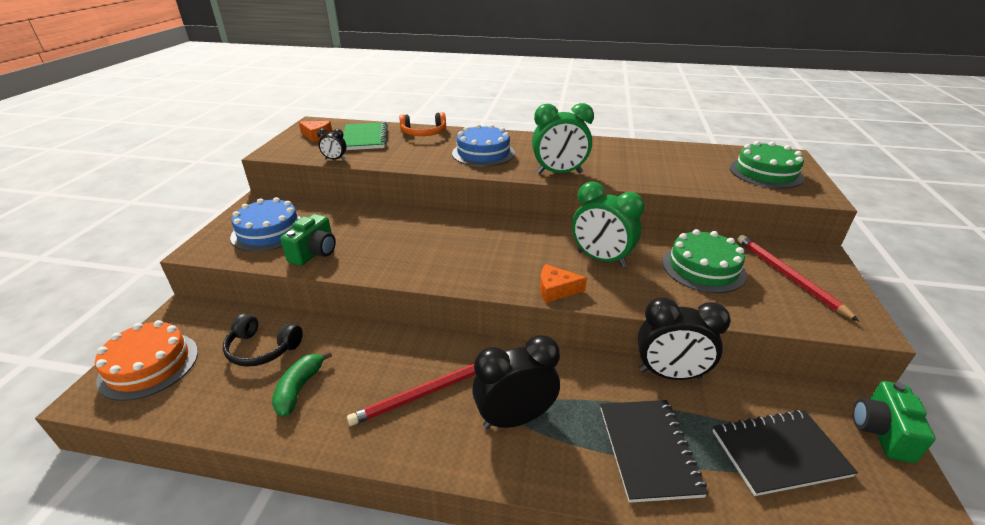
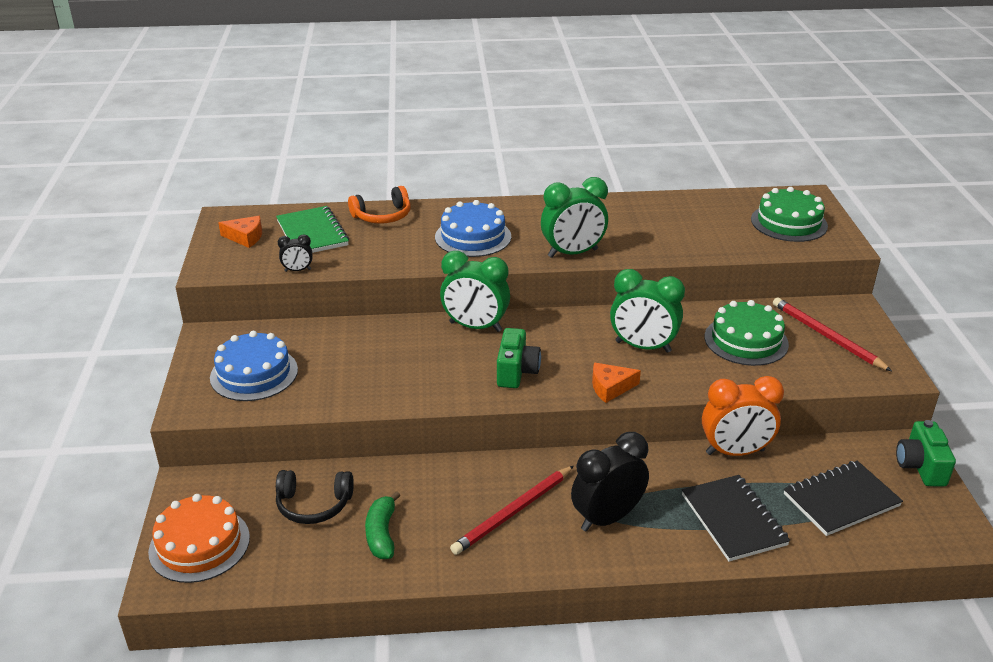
camera: 15 degrees left, 0 degrees up
(314, 253) = (329, 390): green camera -> green camera (516, 372)
(462, 222) = (475, 327): none -> green clock
(669, 374) = (735, 452): black clock -> orange clock

